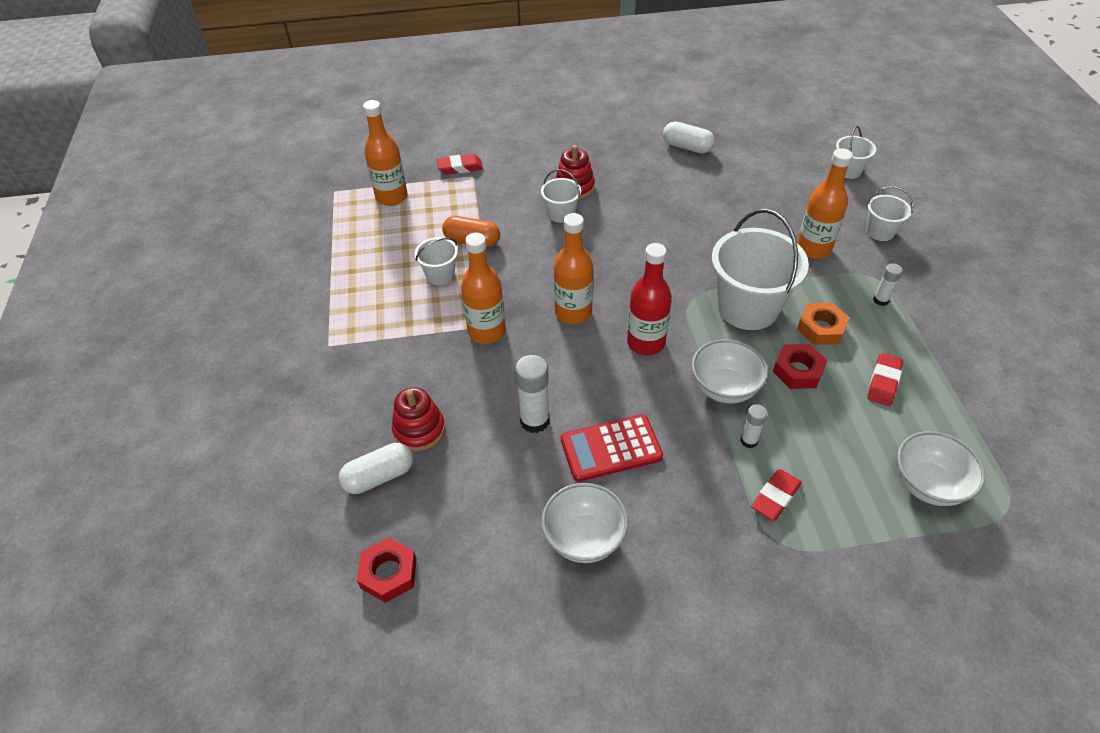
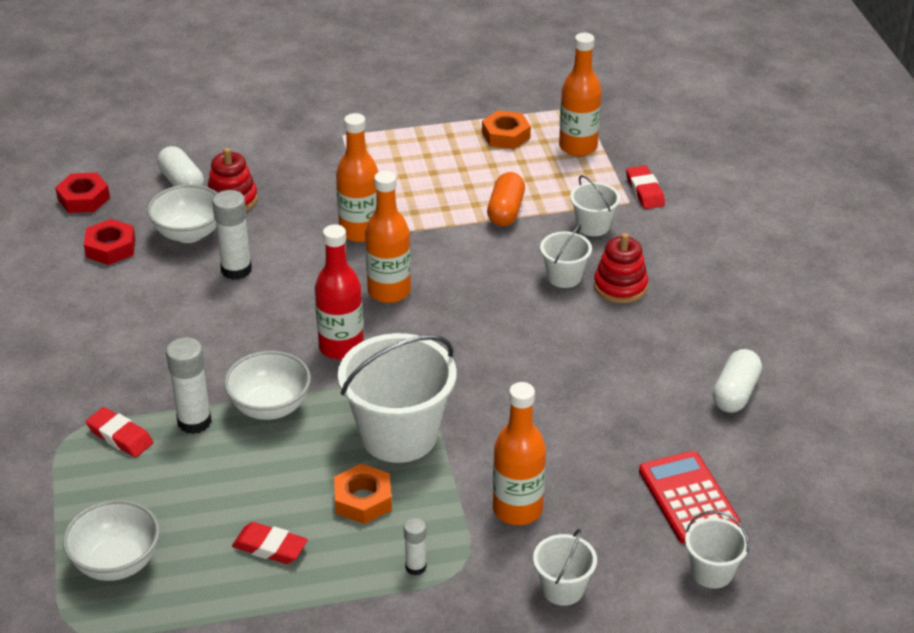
camera: 85 degrees right, 10 degrees down
(363, 237) = (506, 135): none -> orange nut
(440, 275) = (447, 193): white bucket -> white bucket (593, 226)
(584, 538) = (96, 305): white bowl -> white bowl (189, 233)
(611, 448) = (196, 321): red calculator -> red calculator (688, 498)
(749, 441) = (194, 422): white glue stick -> white glue stick, size x1.76
(798, 371) = (292, 471): red nut -> red nut (110, 248)

